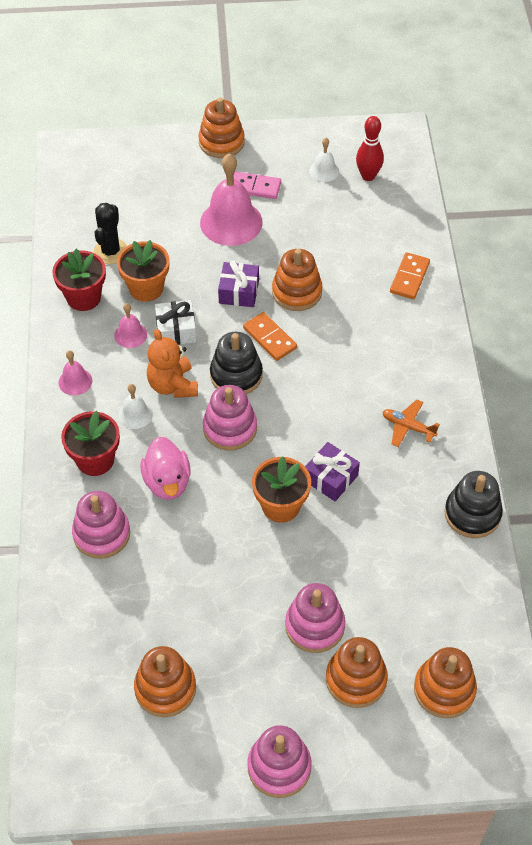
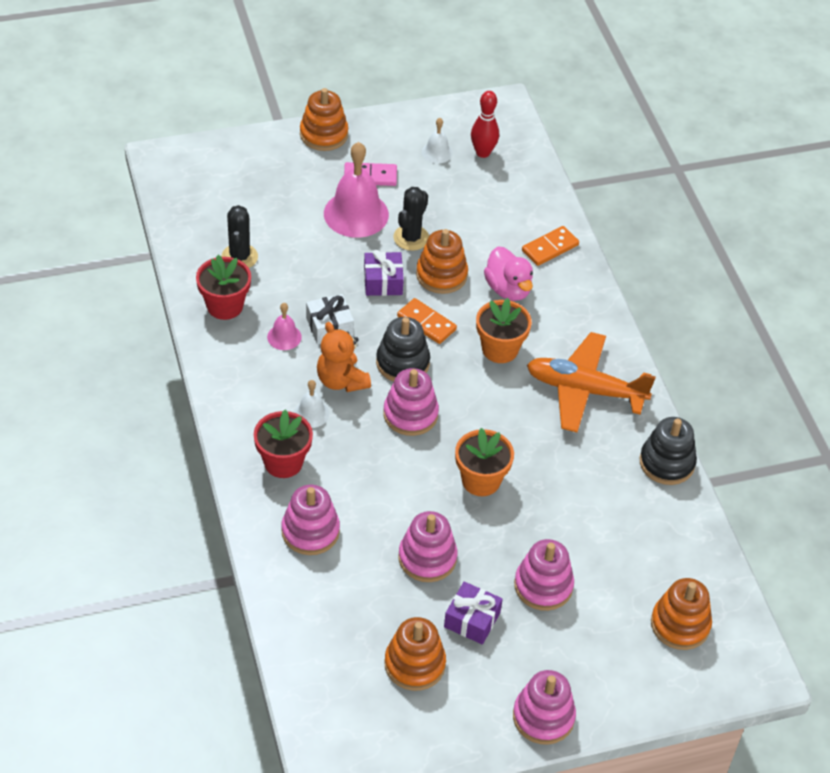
camera: 15 degrees left, 5 degrees down
(75, 381) = (240, 389): pink bell -> none
(146, 288) = (287, 289): orange flower pot -> orange flower pot (500, 349)
(167, 482) = (362, 473): pink duck -> pink duck (508, 289)
(207, 578) = (427, 558): none -> pink stacking toy
(277, 252) = (411, 238): none -> black cactus
(330, 478) = (522, 448): purple gift -> purple gift (472, 620)
(356, 679) = (595, 628): orange stacking toy -> none
(408, 427) = (585, 390): orange plane -> orange plane, size x2.13
(409, 278) = (550, 248): orange domino -> orange domino turned 45 degrees clockwise

